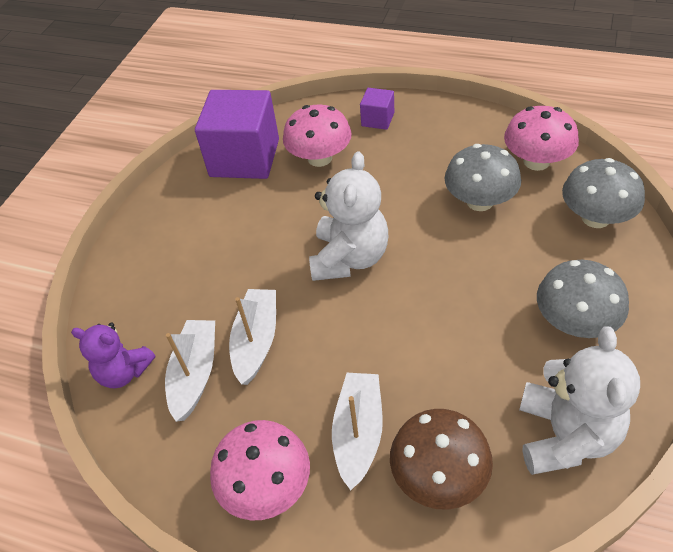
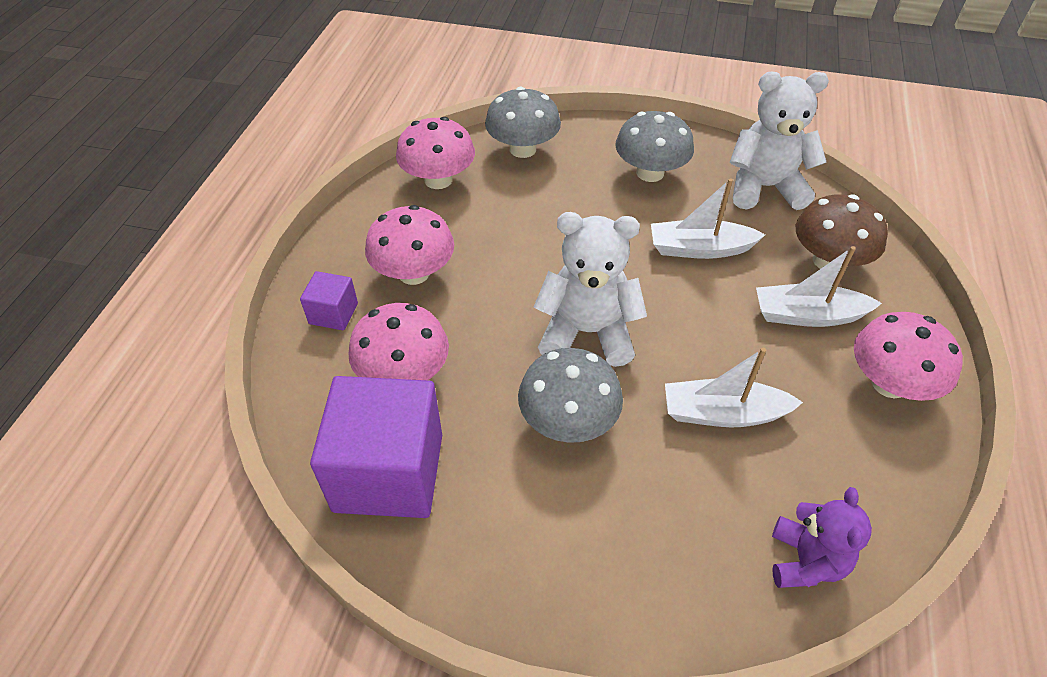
camera: 100 degrees left, 0 degrees up
(195, 374) = (784, 472): white boat -> white boat (699, 249)
(418, 155) = (414, 273): none -> pink mushroom
(480, 201) = (497, 224): grey mushroom -> grey mushroom (568, 421)

